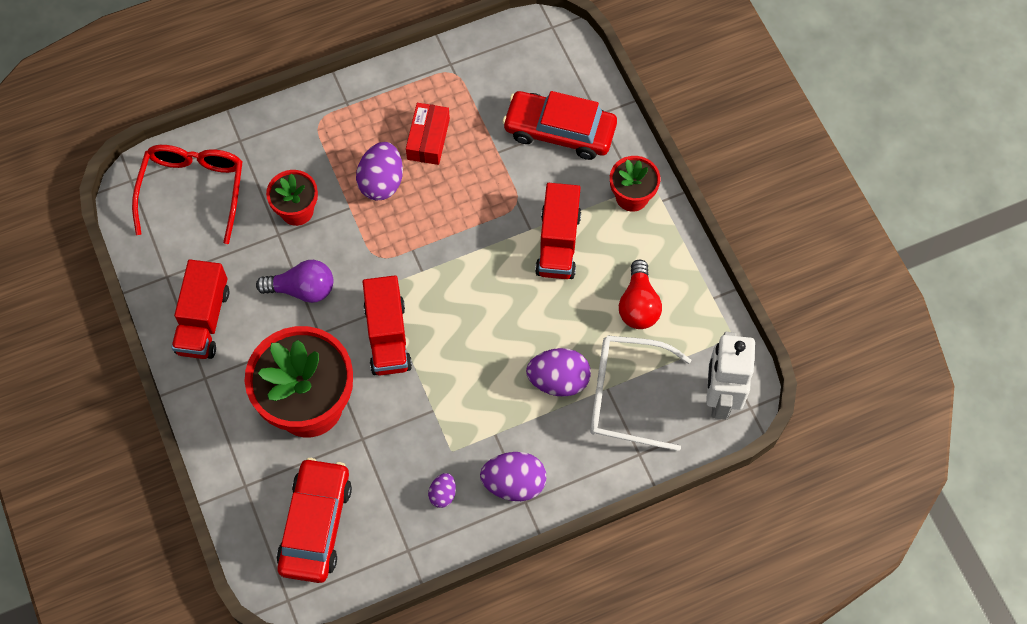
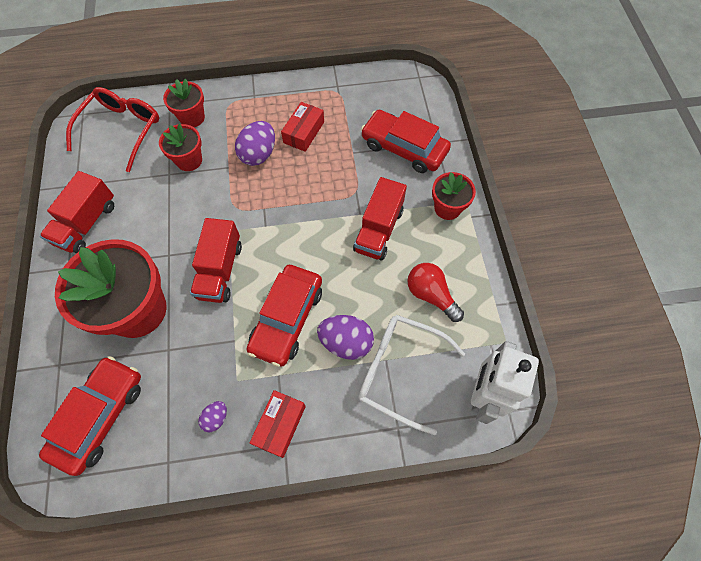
camera: 15 degrees right, 0 degrees up
(278, 152) = (192, 118): none -> red flower pot
(302, 289) = (169, 218): purple light bulb -> none
(484, 371) = (287, 319): none -> red car
(514, 483) = (280, 425): purple egg -> red box
(638, 305) = (431, 295): red light bulb -> red light bulb turned 120 degrees clockwise

